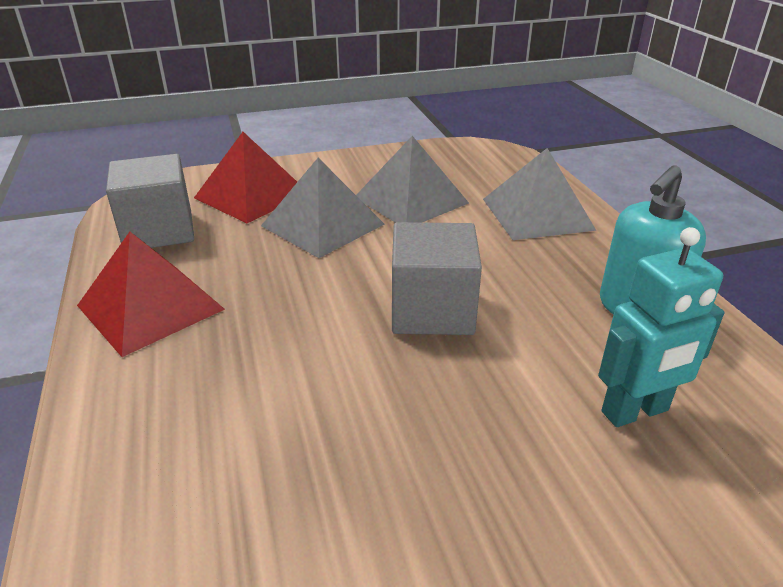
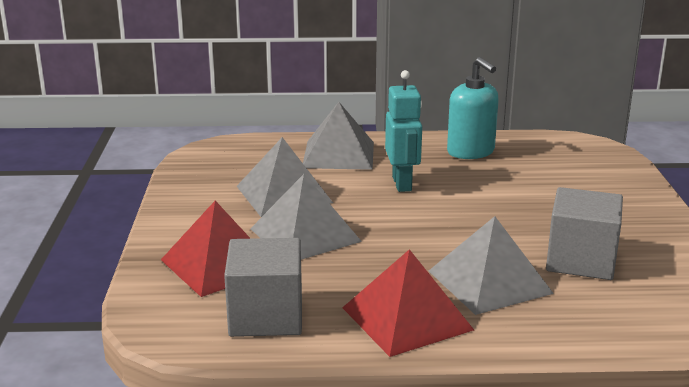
camera: 75 degrees left, 10 degrees down
(236, 360) = (489, 282): none -> grey pyramid
(432, 310) = (451, 209): grey cube -> grey cube (581, 260)
(635, 412) = (560, 173): turquoise robot -> turquoise robot (402, 184)

